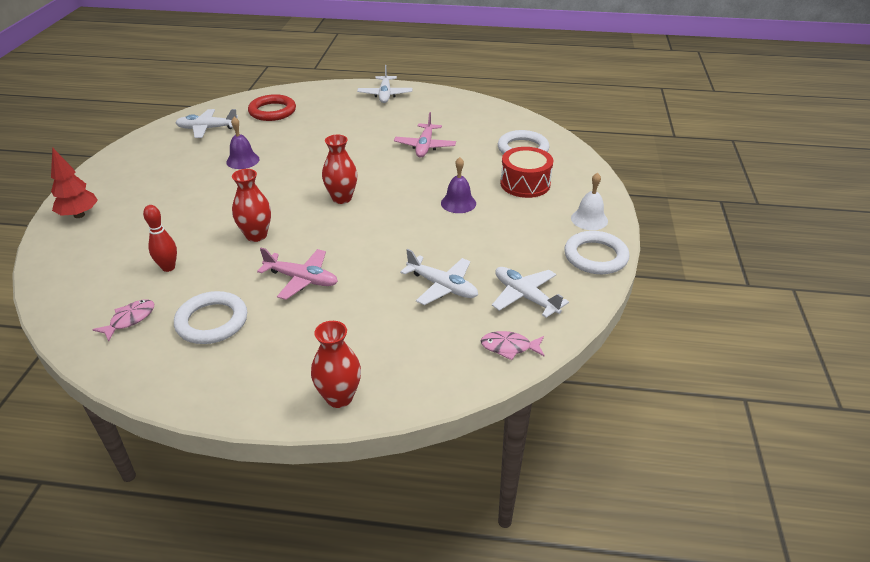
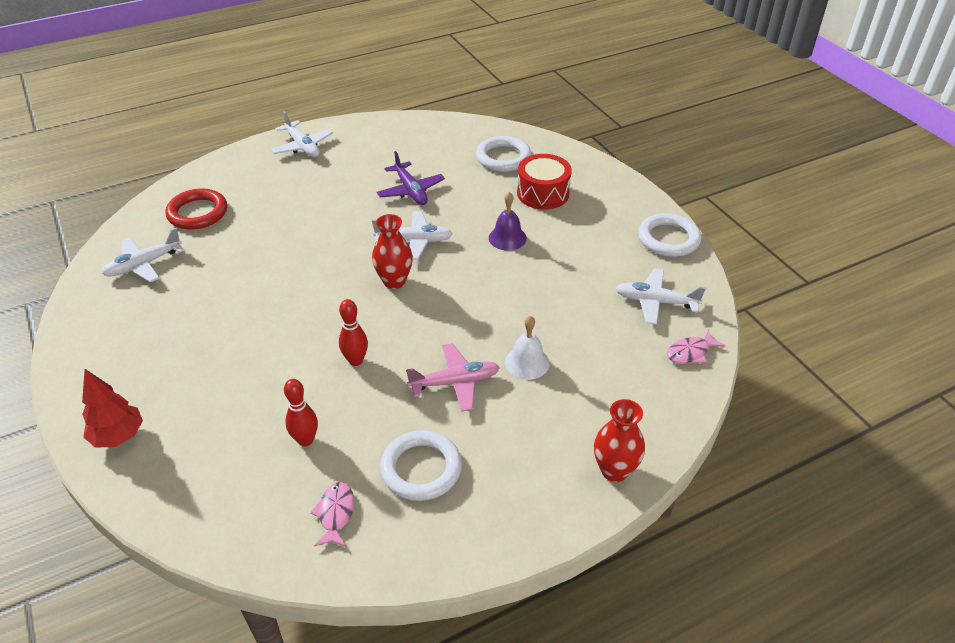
camera: 35 degrees left, 5 degrees up
(242, 160) = (236, 285): purple bell -> none
(256, 235) = (356, 360): red vase -> red bowling pin
(425, 146) = (411, 191): pink plane -> purple plane
(442, 286) = (583, 326): white plane -> white plane (414, 241)
(589, 219) = (629, 206): white bell -> white bell (527, 362)

